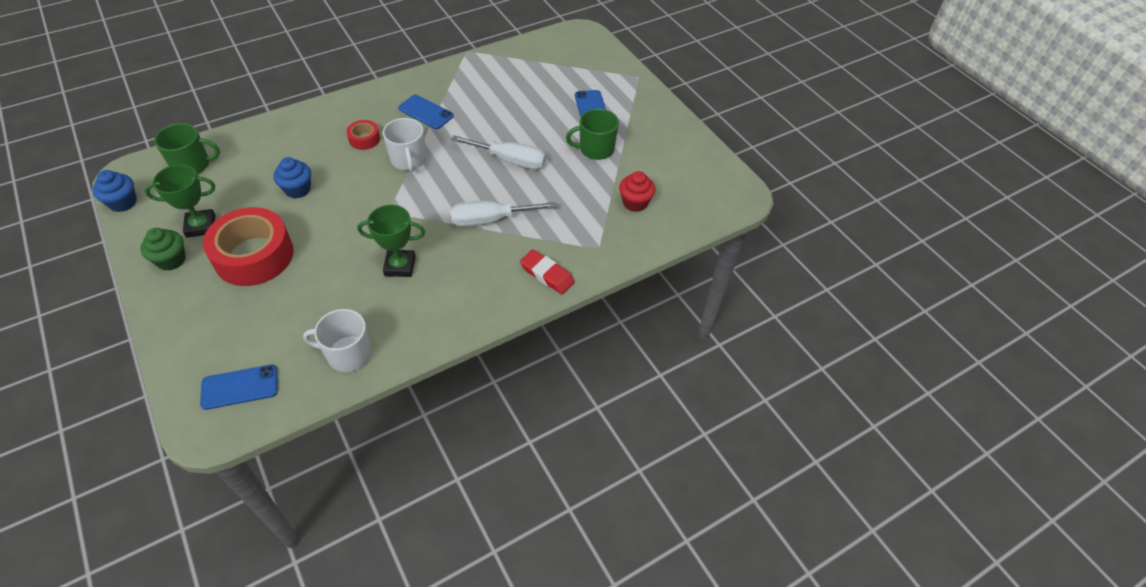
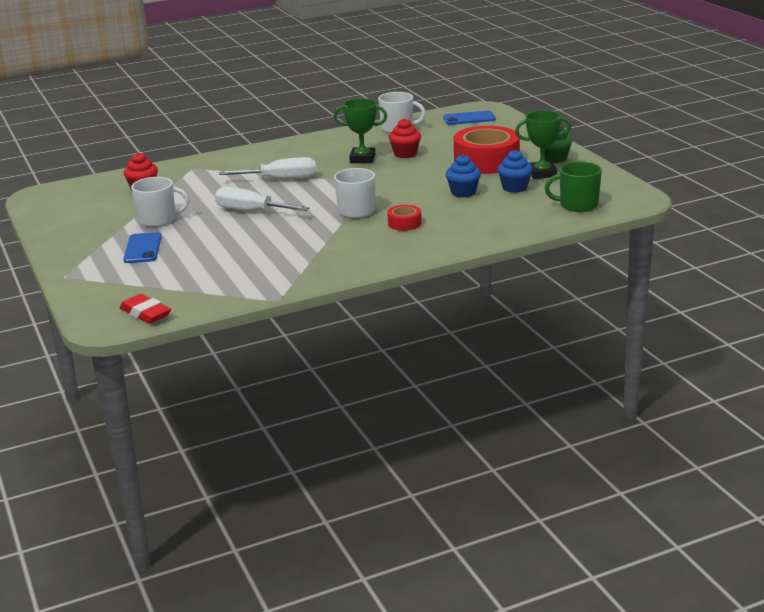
camera: 170 degrees left, 25 degrees down
(123, 203) = (625, 184): blue cupcake -> blue cupcake (514, 188)
(347, 277) = (405, 154): none -> red cupcake
(426, 112) = (337, 243): blue phone -> none
(547, 275) = (242, 157): red eraser -> red eraser (145, 313)
(595, 149) = (158, 219): green mug -> white mug

